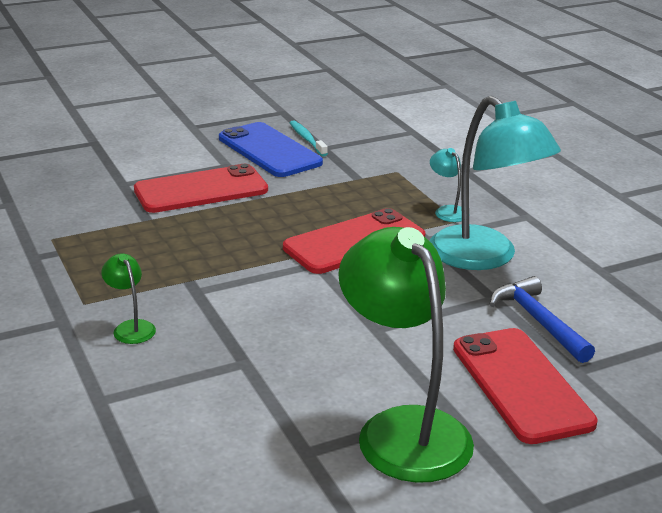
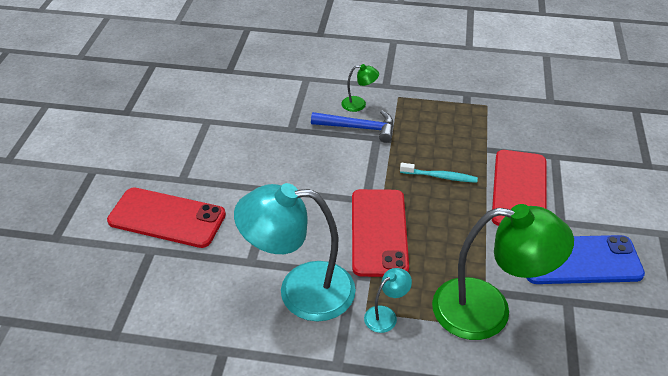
camera: 125 degrees right, 15 degrees up
(307, 139) = (595, 299): turquoise toothbrush -> turquoise toothbrush (440, 176)
(402, 429) = (187, 156): green lamp -> green lamp (488, 310)
(447, 211) = (386, 315): turquoise lamp -> turquoise lamp turned 45 degrees counterclockwise
(538, 321) = (207, 266): blue hammer -> blue hammer (358, 128)

